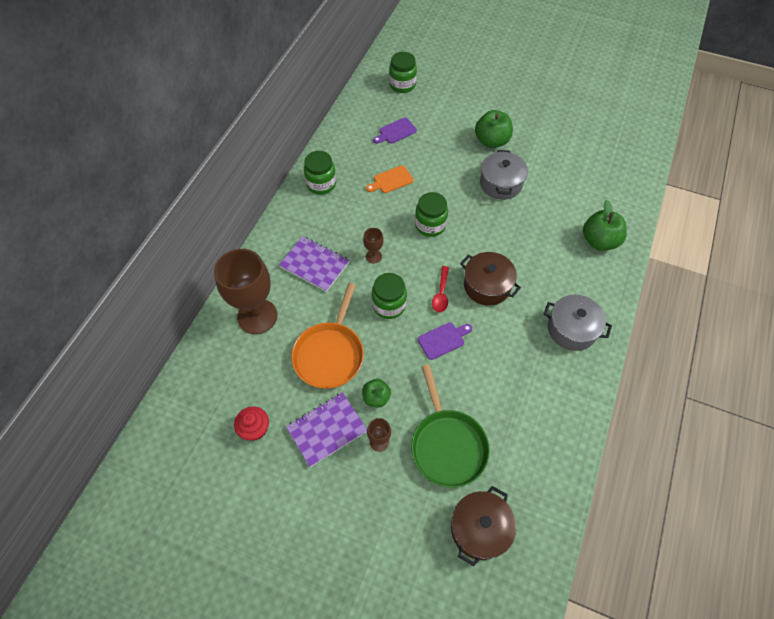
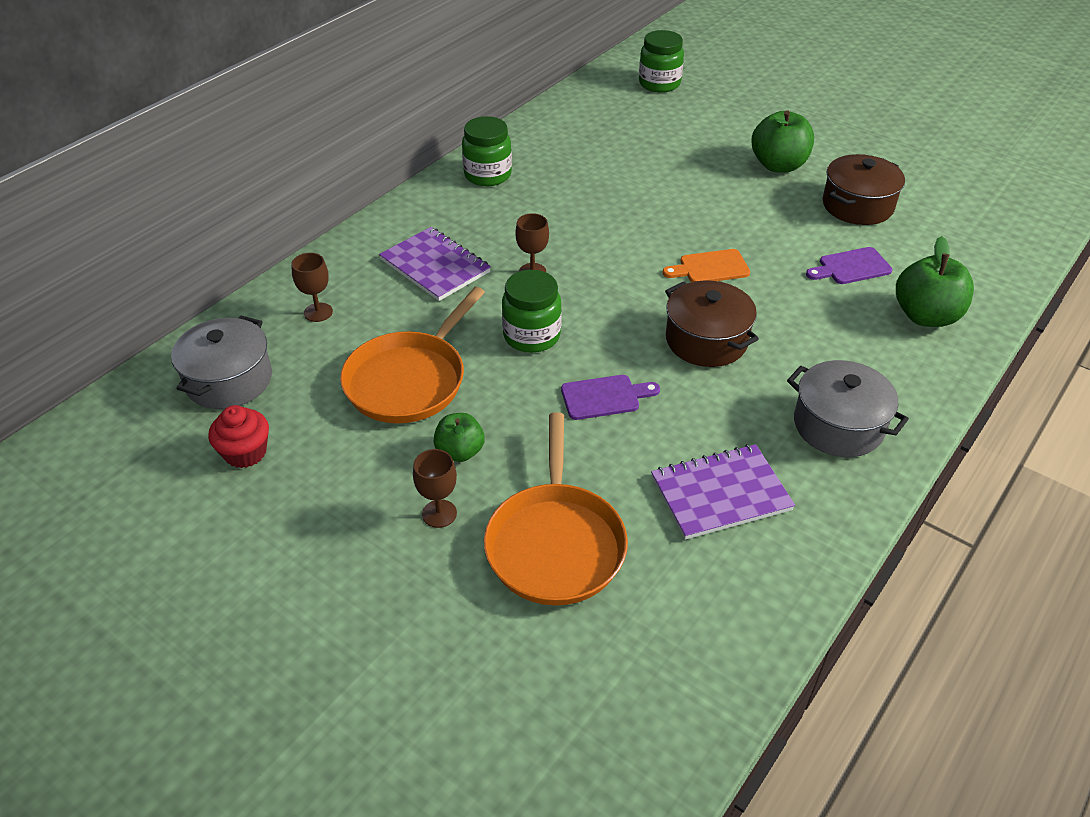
camera: 15 degrees right, 15 degrees down
(257, 316) = (318, 312): brown goblet -> brown goblet, size x0.44
(327, 430) = (360, 478): purple notebook -> purple notebook (720, 494)
(391, 180) = (598, 187): orange cutting board -> orange cutting board (710, 268)
(396, 132) = (628, 133): purple cutting board -> purple cutting board (851, 267)
(430, 225) = (639, 249): green jar -> none
(441, 294) = (624, 337): red spoon -> none
(447, 445) = (555, 543): green pan -> orange pan
(479, 529) = (566, 683): brown pot -> brown pot (857, 206)
(500, 184) = (775, 217): grey pot -> grey pot (229, 380)

